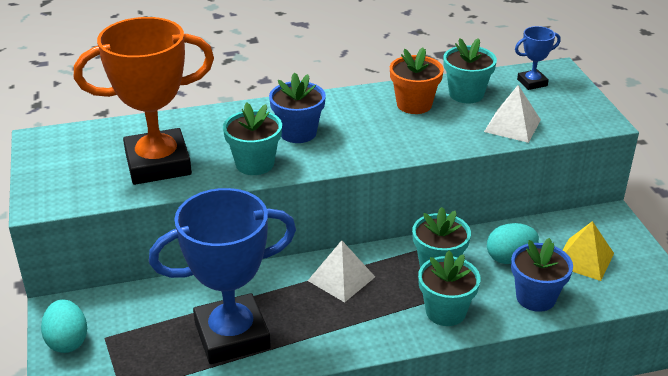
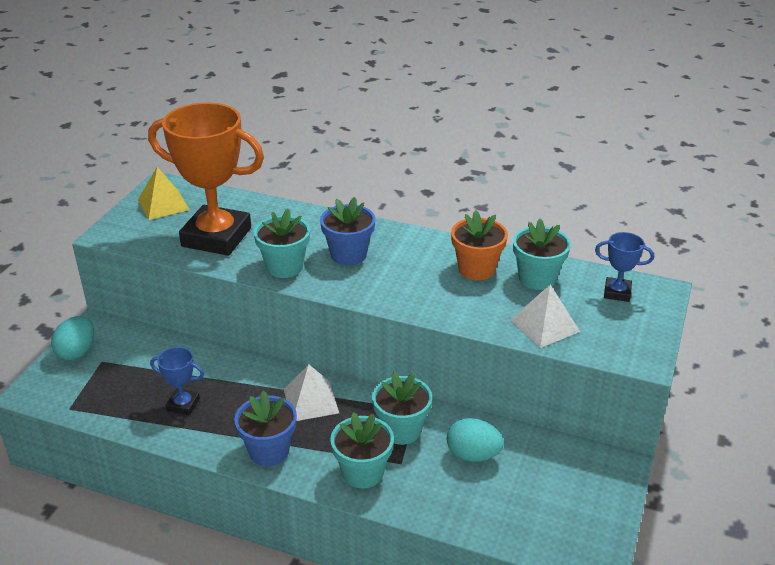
camera: 35 degrees right, 0 degrees up
(232, 335) = (183, 404): blue trophy -> blue trophy, size x0.44
(535, 297) = (455, 502): blue flower pot -> blue flower pot (269, 451)
(584, 259) = (543, 491): yellow pyramid -> yellow pyramid (163, 204)

